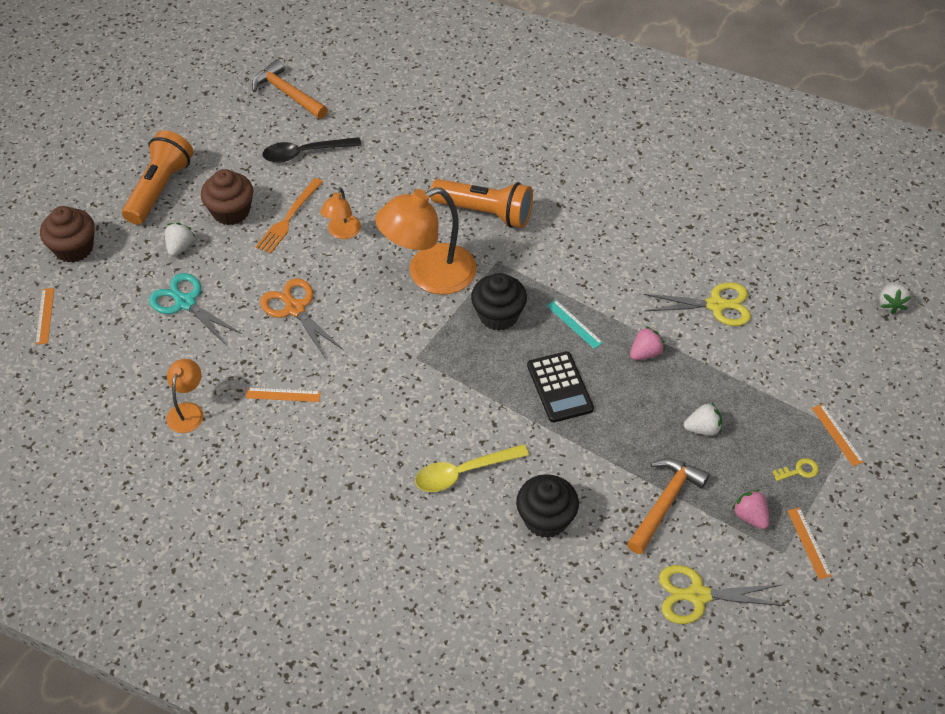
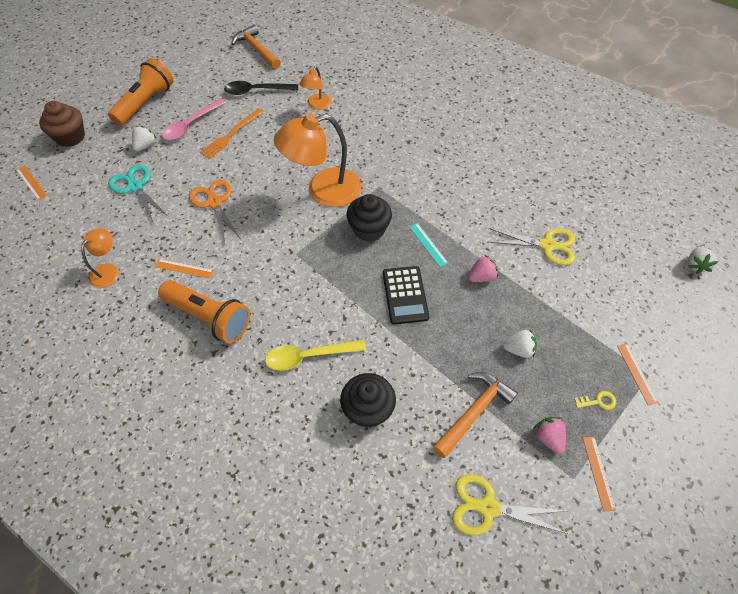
camera: 10 degrees right, 5 degrees up
(45, 316) = (31, 182): orange ruler -> orange ruler turned 45 degrees counterclockwise
(231, 211) = (190, 125): brown cupcake -> pink spoon
(342, 232) = (266, 150): orange lamp -> orange lamp (316, 105)
(485, 212) = (377, 149): orange flashlight -> orange flashlight (209, 317)

